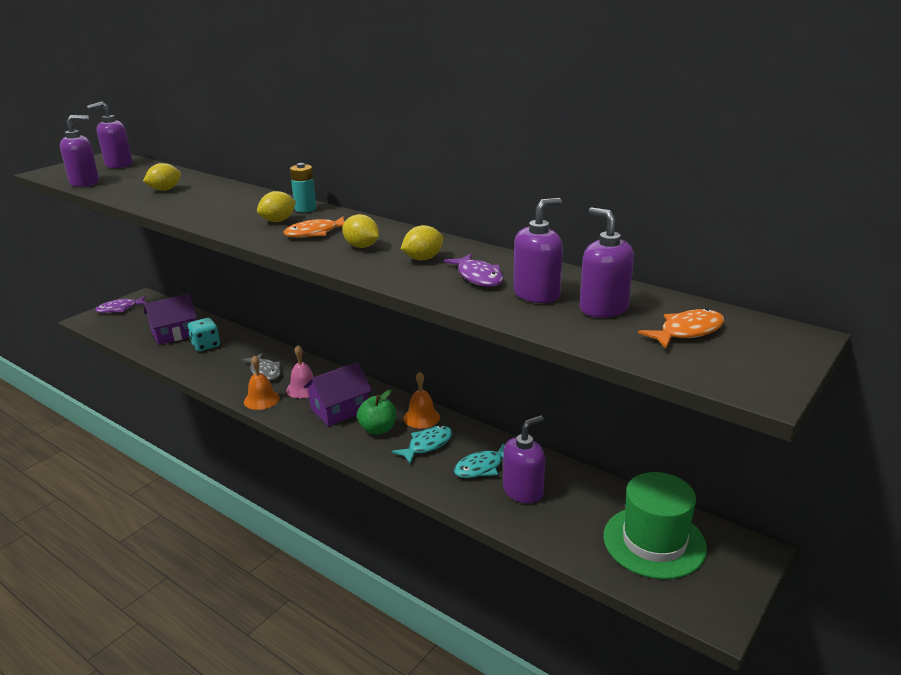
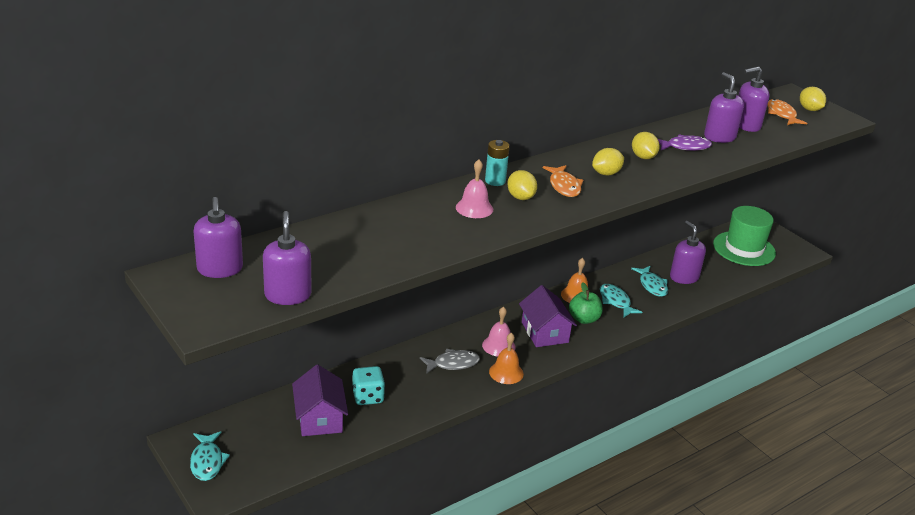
camera: 75 degrees left, 5 degrees up
(120, 309) = (207, 461): purple fish -> turquoise fish
(165, 190) = (369, 244): yellow lemon -> yellow lemon (809, 109)
(245, 209) = (474, 208): none -> pink bell

